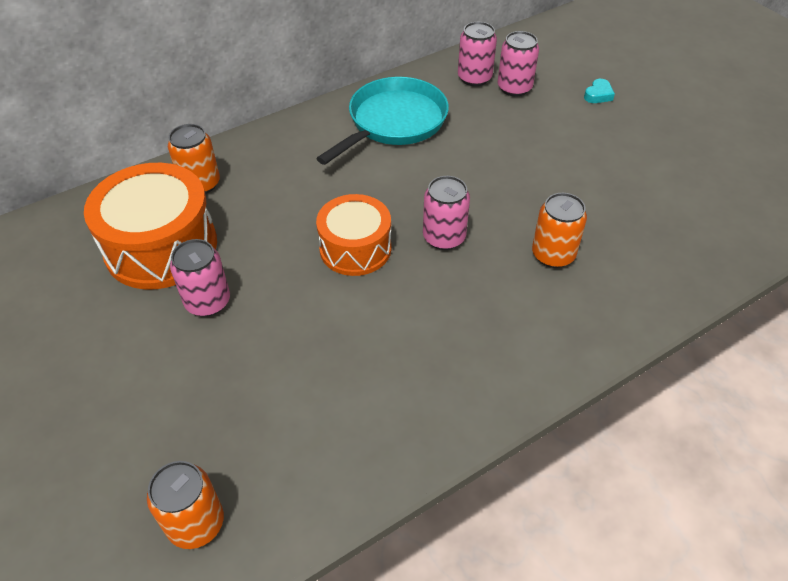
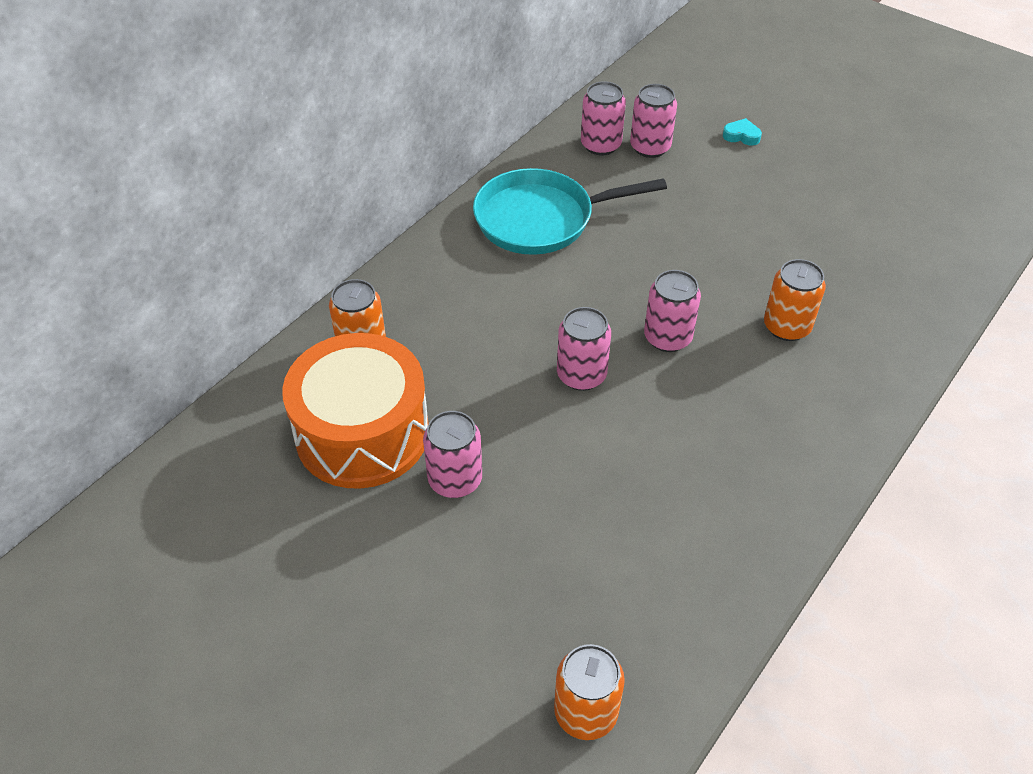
camera: 20 degrees left, 0 degrees up
(355, 248) = (581, 375): orange drum -> pink can
(394, 122) = (541, 219): turquoise pan -> turquoise pan turned 120 degrees counterclockwise
(598, 95) = (741, 136): turquoise heart -> turquoise heart turned 90 degrees counterclockwise

